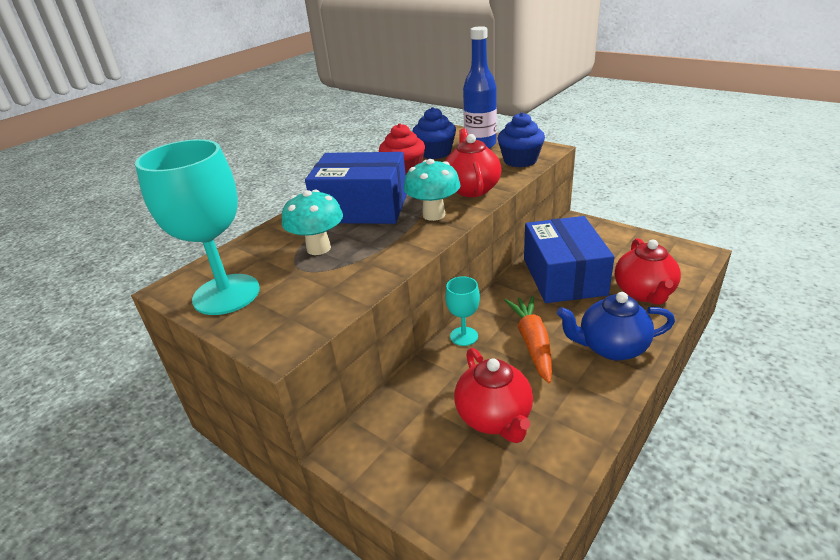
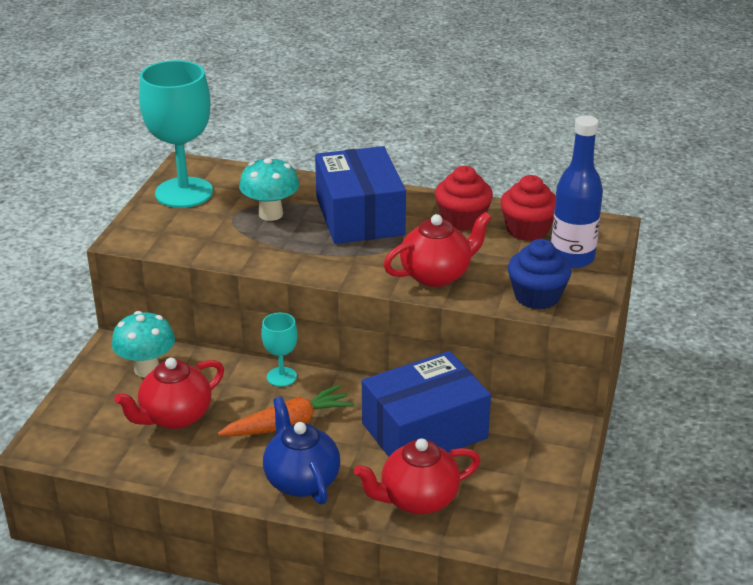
camera: 65 degrees right, 0 degrees up
(434, 215) = (363, 263): turquoise mushroom -> turquoise mushroom (147, 369)
(435, 153) = (527, 229): blue cupcake -> red cupcake

